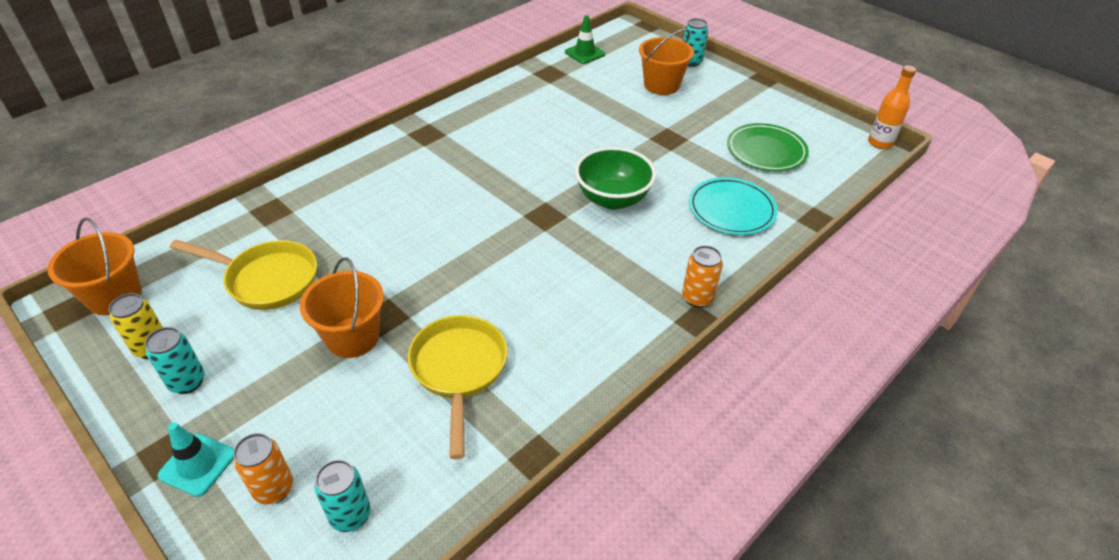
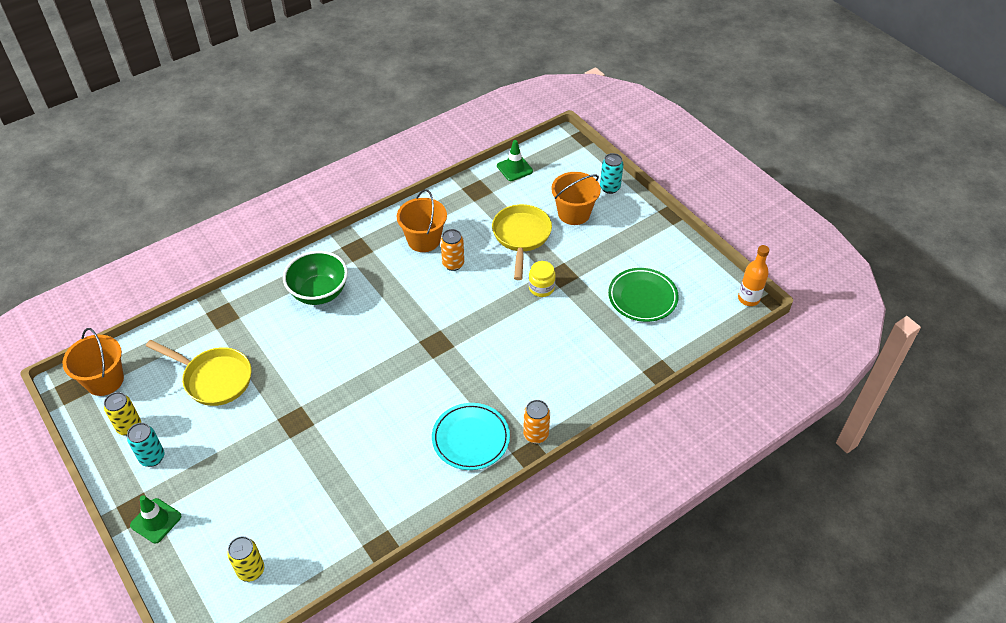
camera: 10 degrees right, 5 degrees up
(198, 465) = (156, 521): turquoise traffic cone -> green traffic cone
(274, 489) = (204, 545): orange can -> orange can (453, 264)
(350, 515) = (251, 570): turquoise can -> yellow can
(352, 337) = (270, 436): orange bucket -> orange bucket (424, 240)
(459, 371) = (341, 473): yellow pan -> yellow pan (521, 237)
(613, 199) = (495, 333): green bowl -> green bowl (319, 293)
(650, 152) = (541, 288): none -> yellow jar
(731, 210) = (591, 355): turquoise plate -> turquoise plate (471, 438)

